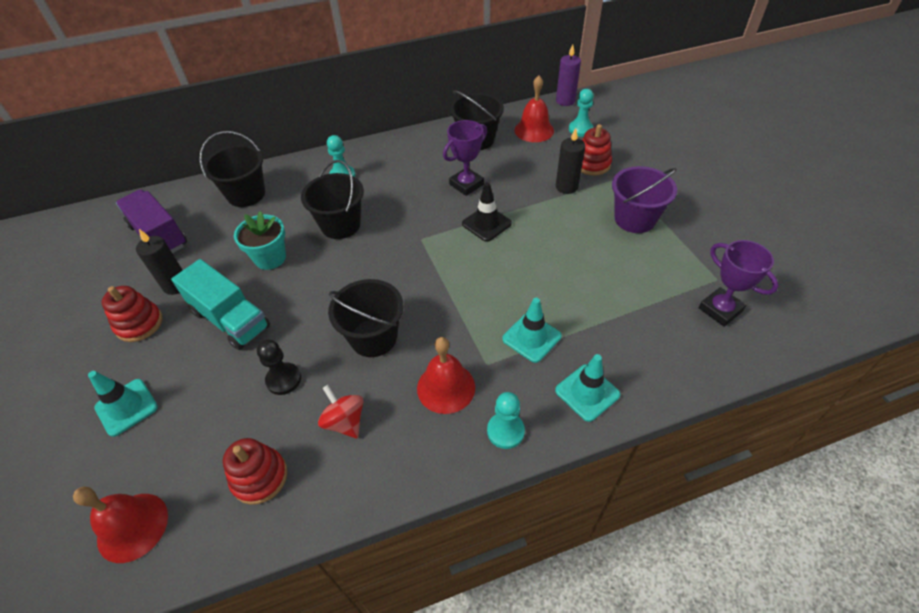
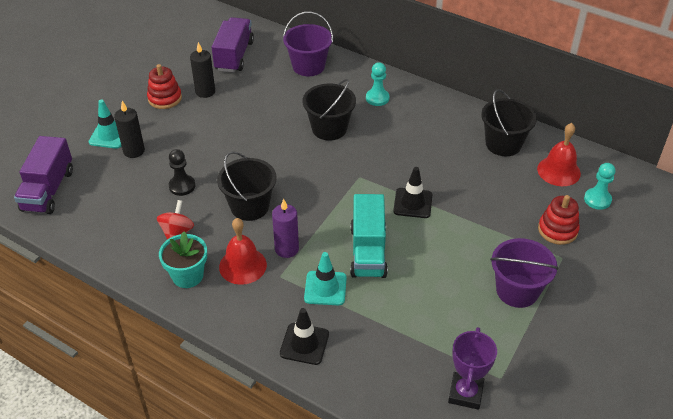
camera: 50 degrees right, 5 degrees down
(132, 527) = (48, 190): red bell -> purple truck
(231, 319) = (203, 133): turquoise truck -> turquoise truck (368, 251)
(246, 194) = (308, 66): black bucket -> purple bucket
(259, 477) = (112, 219): red stacking toy -> none
(270, 258) = (266, 116): turquoise flower pot -> turquoise flower pot (187, 276)
(466, 184) = (443, 168): purple trophy -> none
(505, 431) = (235, 315): turquoise pawn -> none
(565, 101) = (626, 169): purple candle -> purple candle (286, 249)
(566, 187) = (508, 228): black candle -> black candle (134, 151)
(587, 392) = (304, 344): turquoise traffic cone -> black traffic cone

